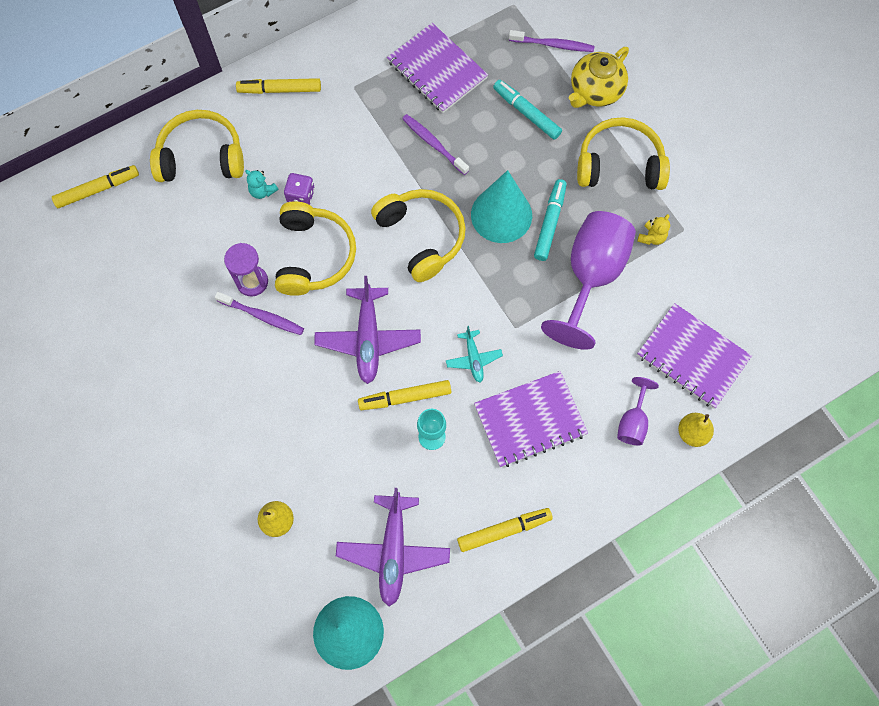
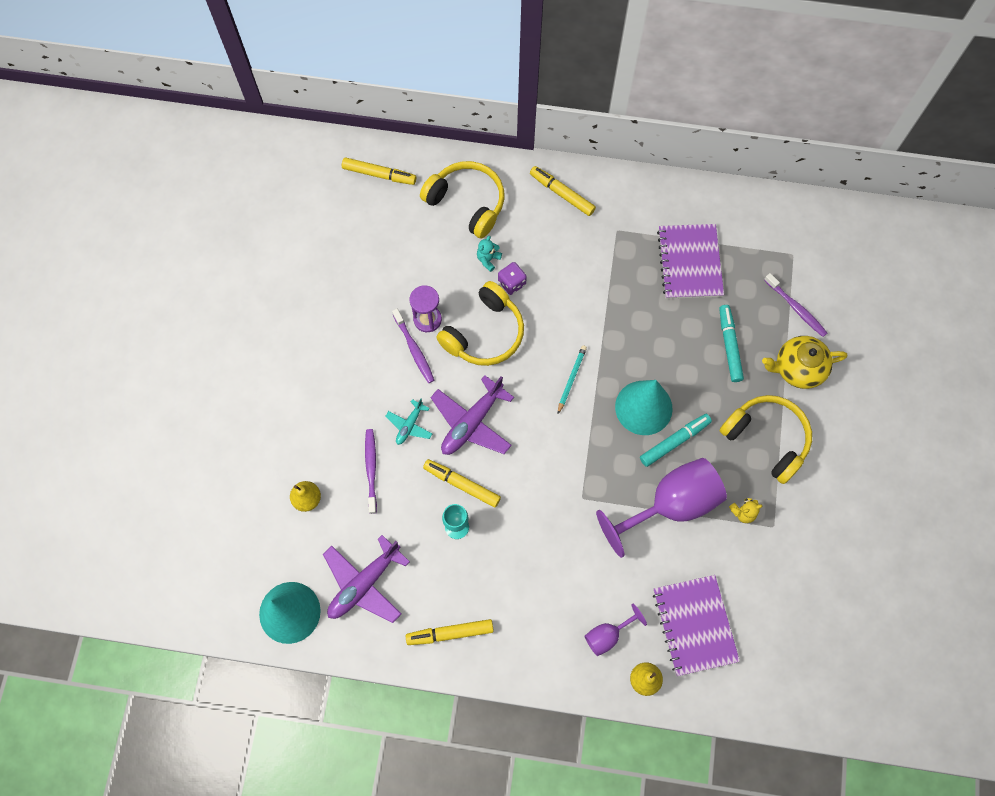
camera: 40 degrees right, 0 degrees up
(262, 191) = (488, 259): turquoise teddy bear -> turquoise teddy bear turned 45 degrees clockwise
(421, 237) = (571, 379): yellow headphones -> turquoise pencil
(433, 144) = (639, 317): purple toothbrush -> purple toothbrush (371, 469)
(473, 358) = (533, 496): turquoise plane -> turquoise plane (409, 425)
(504, 530) = (450, 633): yellow marker -> yellow marker turned 150 degrees clockwise
(530, 419) = (535, 572): purple notebook -> none

